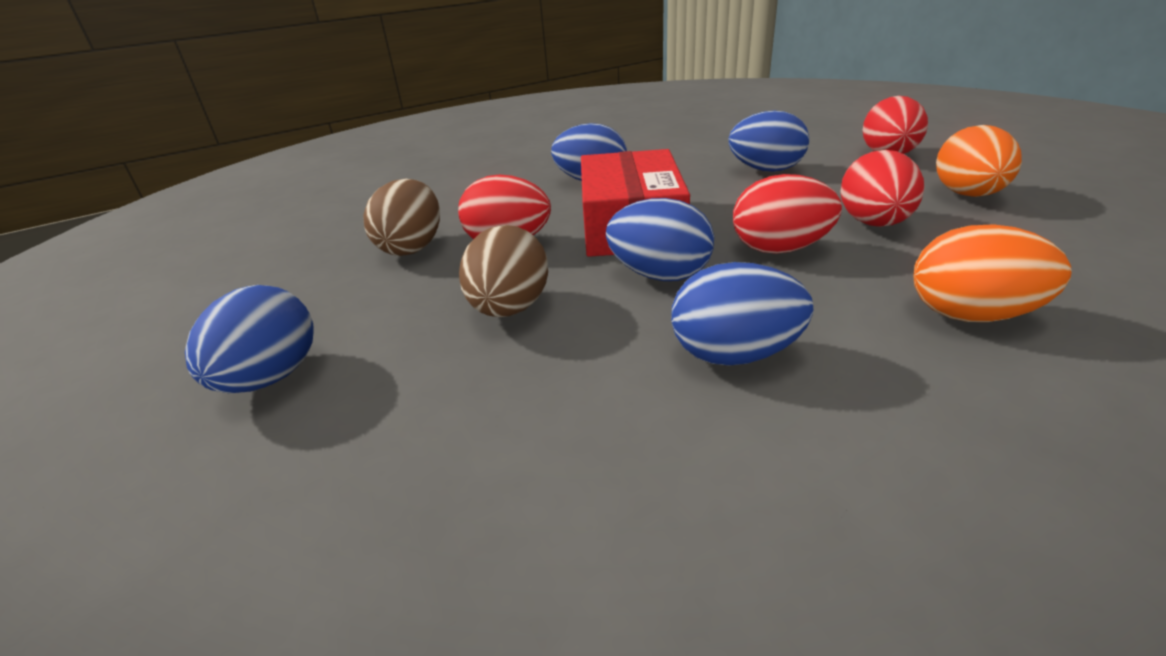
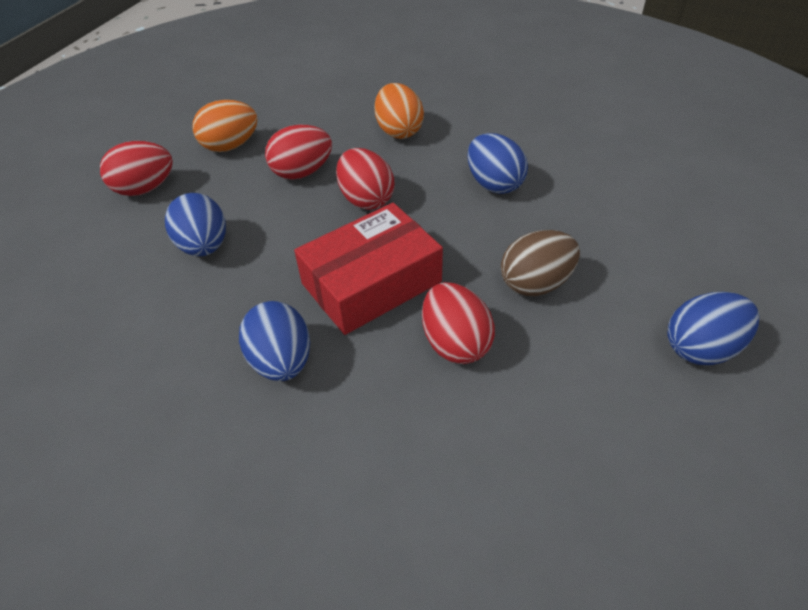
camera: 125 degrees left, 15 degrees up
(412, 247) = (515, 411): brown egg -> none
(660, 275) = (439, 236): blue egg -> none

